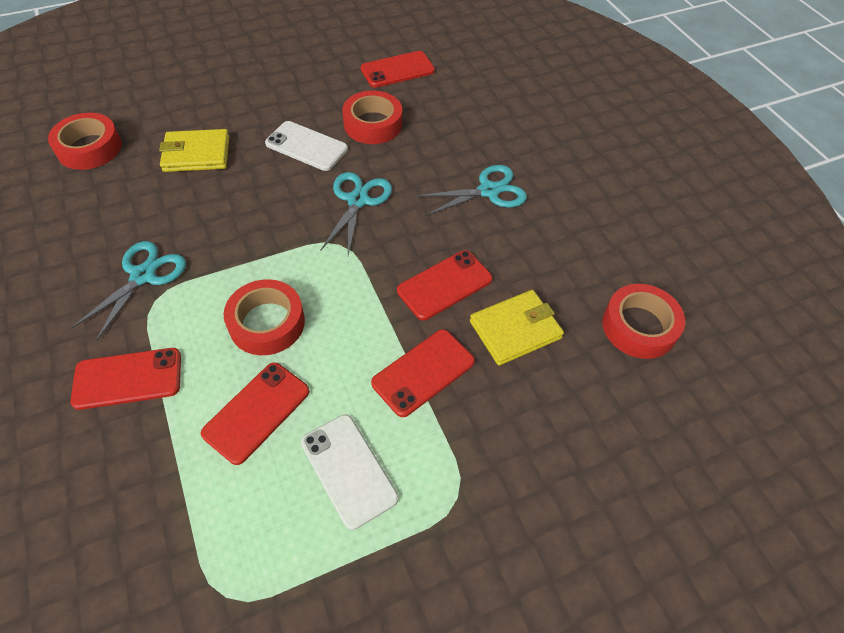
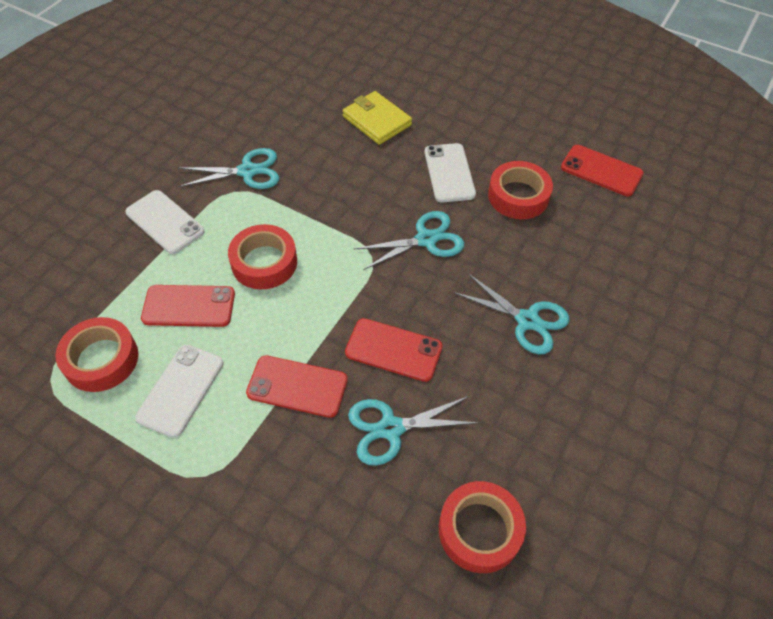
camera: 55 degrees right, 0 degrees up
(89, 148) = (327, 68): red tape -> red tape (101, 359)
(128, 378) = (165, 222): red phone -> white phone
(515, 330) = (391, 428): yellow wallet -> turquoise scissors

